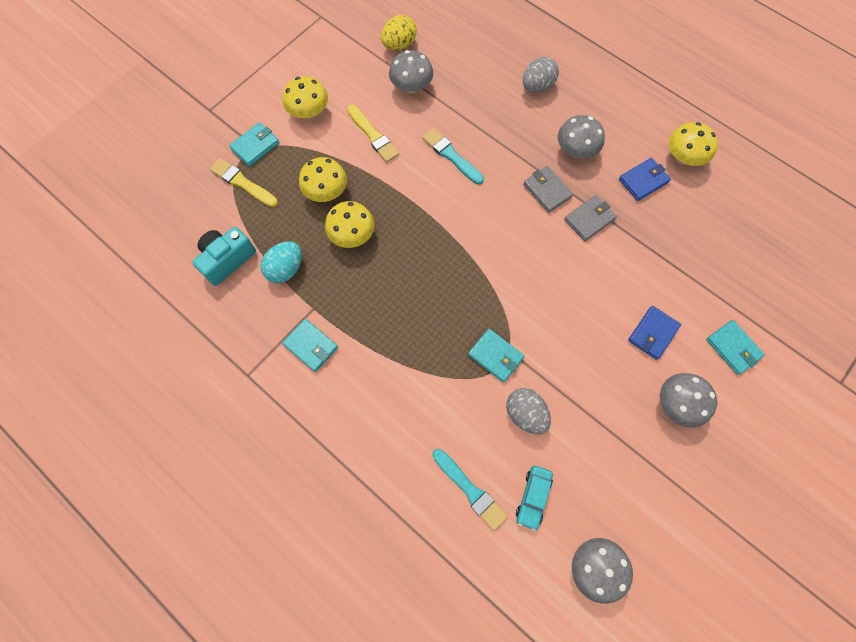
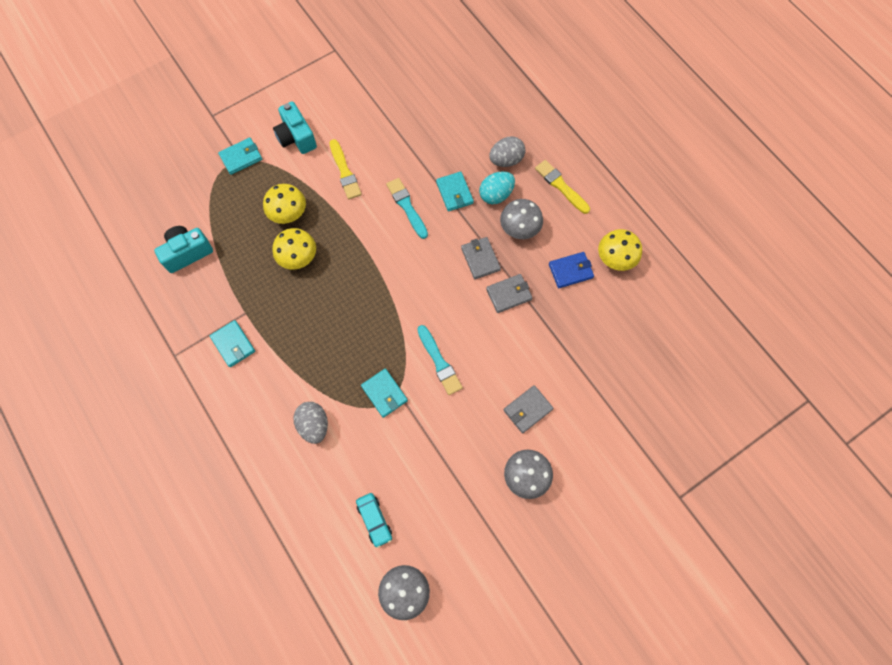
camera: 15 degrees right, 0 degrees up
(243, 183) = (220, 188): yellow brush -> yellow brush (561, 186)
(286, 269) = (233, 273): turquoise egg -> turquoise egg (496, 195)
(309, 112) = (296, 137): yellow mushroom -> turquoise camera
(399, 45) = (395, 92): yellow egg -> none
(411, 86) = (393, 134): grey mushroom -> none
(470, 490) = (324, 499): turquoise brush -> turquoise brush (439, 362)
(525, 414) = (392, 449): grey egg -> grey egg (314, 425)
(533, 497) = (374, 520): turquoise car -> turquoise car turned 60 degrees counterclockwise
(653, 333) = (527, 410): blue wallet -> grey wallet
(733, 348) = (594, 441): turquoise wallet -> turquoise wallet (454, 193)

